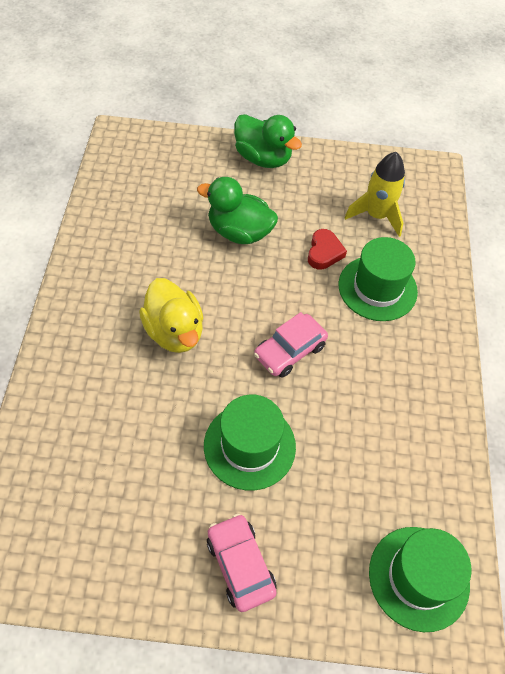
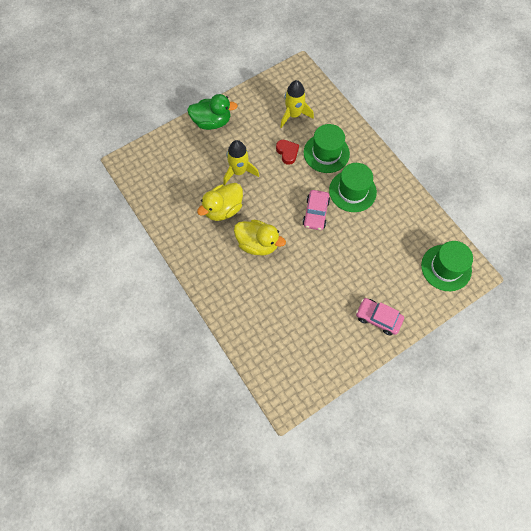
camera: 35 degrees left, 10 degrees up
(175, 260) = (223, 209): none -> yellow duck
(239, 232) = (239, 171): green duck -> yellow rocket
(249, 446) = (338, 268): green hat -> green hat (352, 191)

